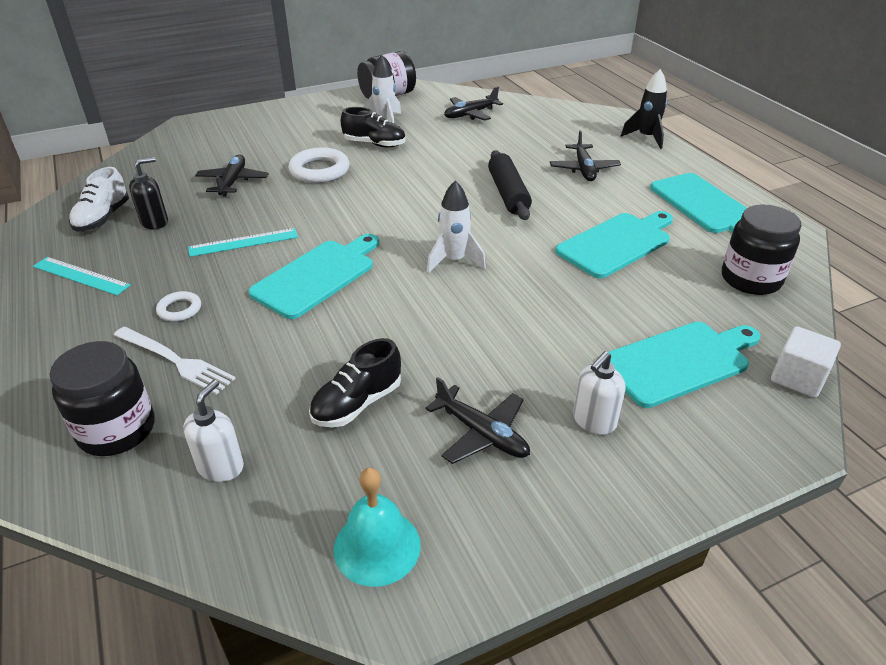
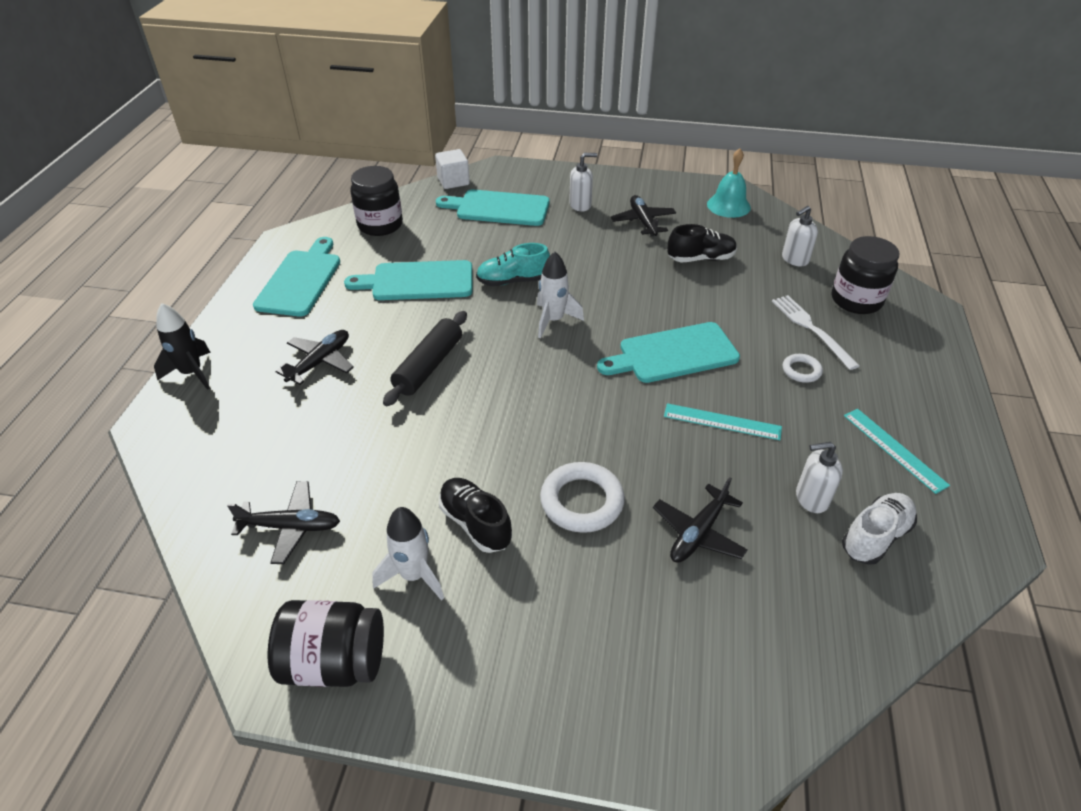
camera: 145 degrees left, 5 degrees up
(155, 222) = (811, 498): black soap dispenser -> white soap dispenser
(536, 280) = (512, 281): none -> turquoise shoe

